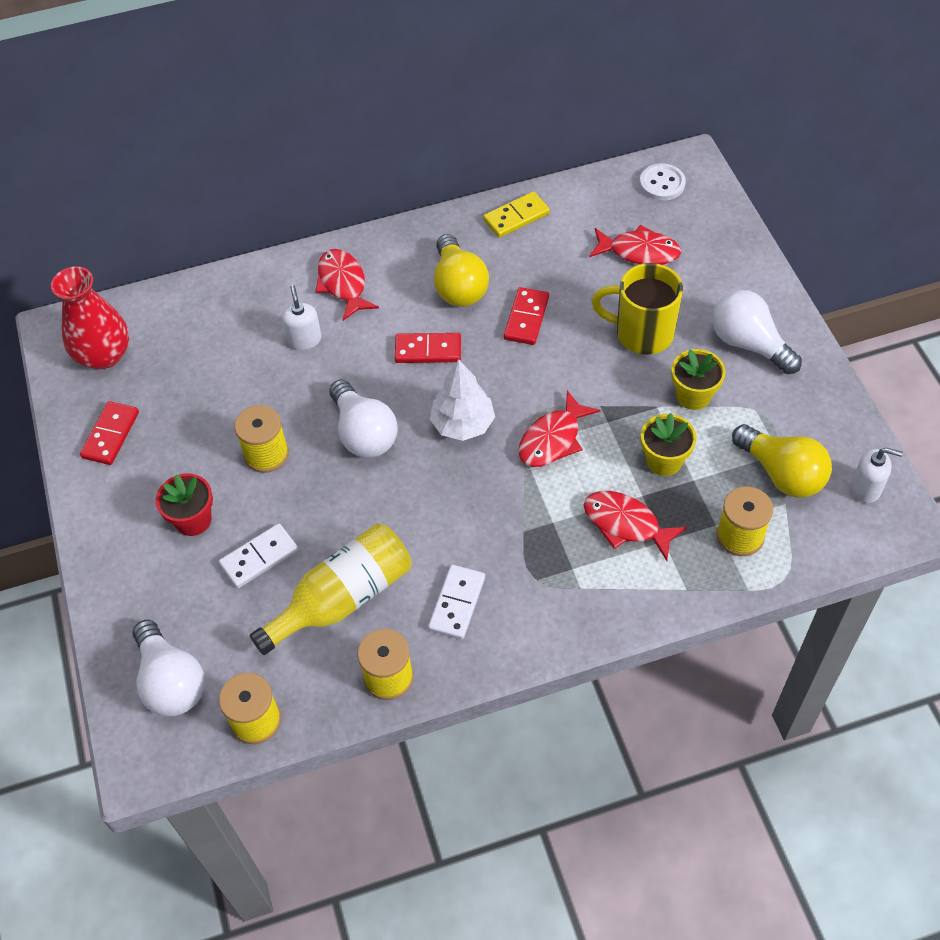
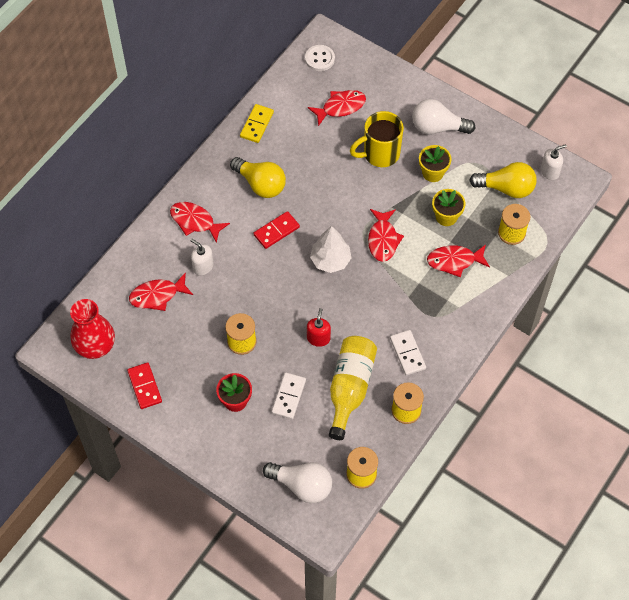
camera: 40 degrees left, 5 degrees up
(223, 341) = (157, 295): none -> red fish
(361, 509) = (318, 338): none -> red soap dispenser
(363, 433) = (283, 298): white light bulb -> none
(526, 318) = (313, 181): red domino -> none

